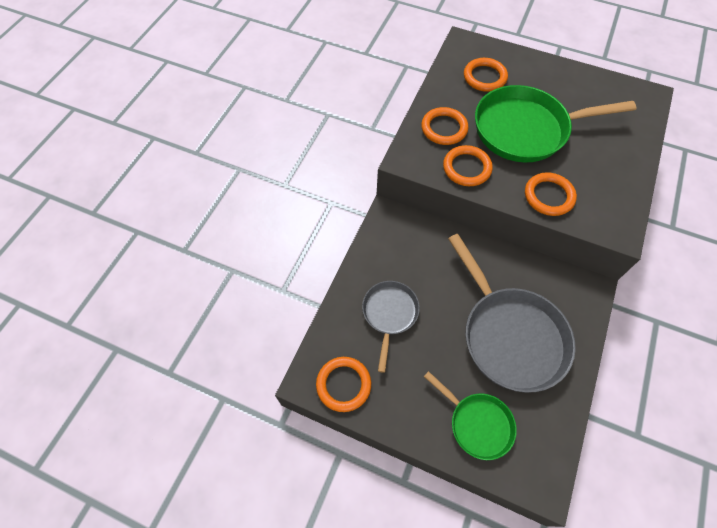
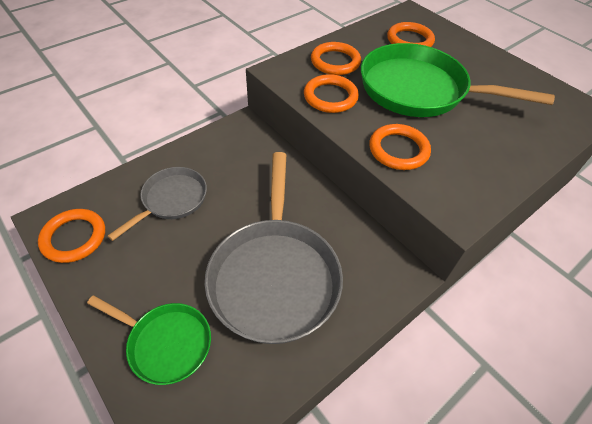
camera: 25 degrees right, 10 degrees down
(477, 423) = (166, 343): green pan -> green pan turned 45 degrees counterclockwise

